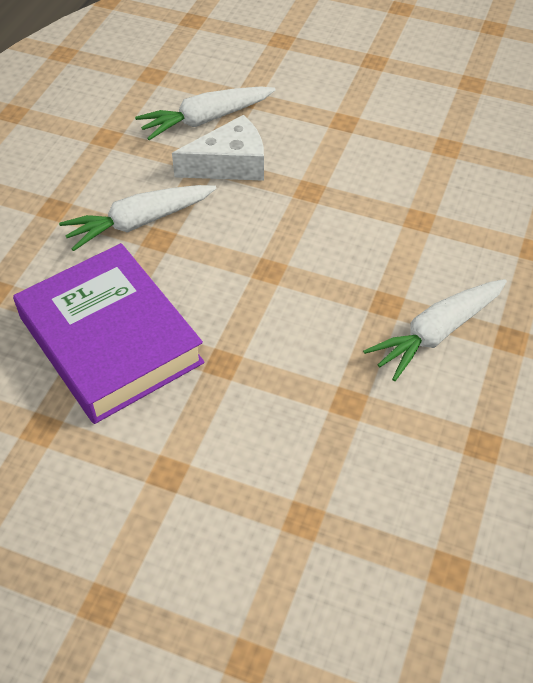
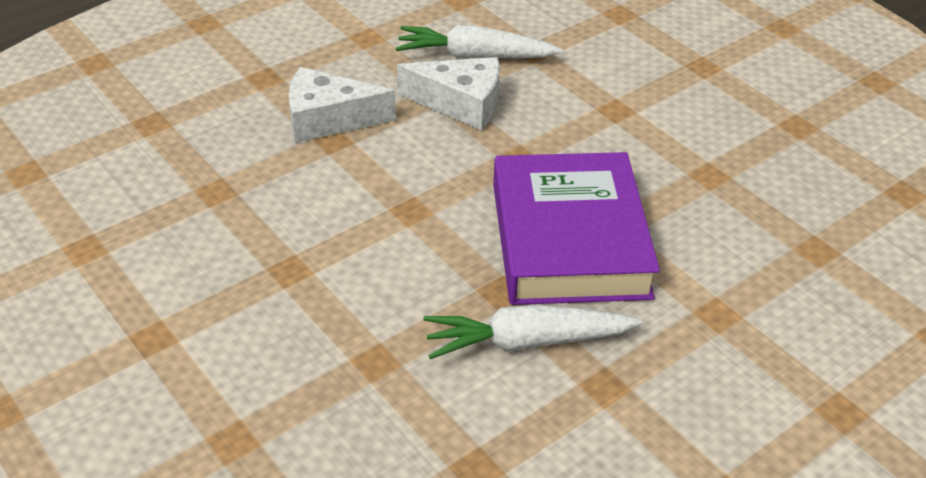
camera: 30 degrees right, 10 degrees down
(110, 340) = (209, 205): purple book -> purple book (569, 239)
(139, 222) = (328, 119): white carrot -> white cheese

